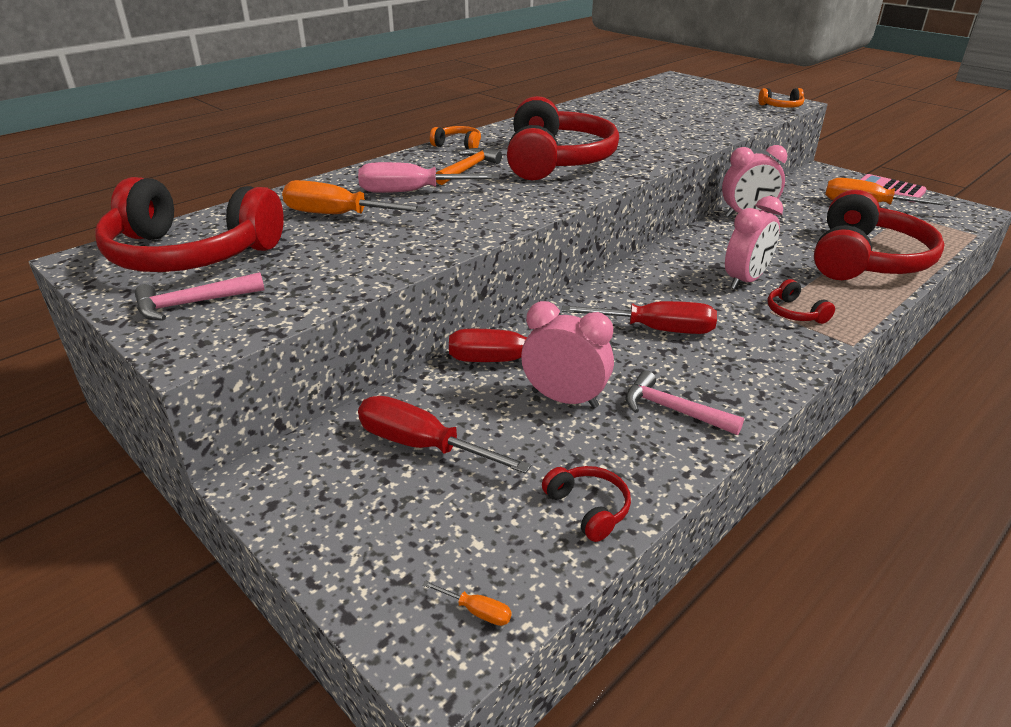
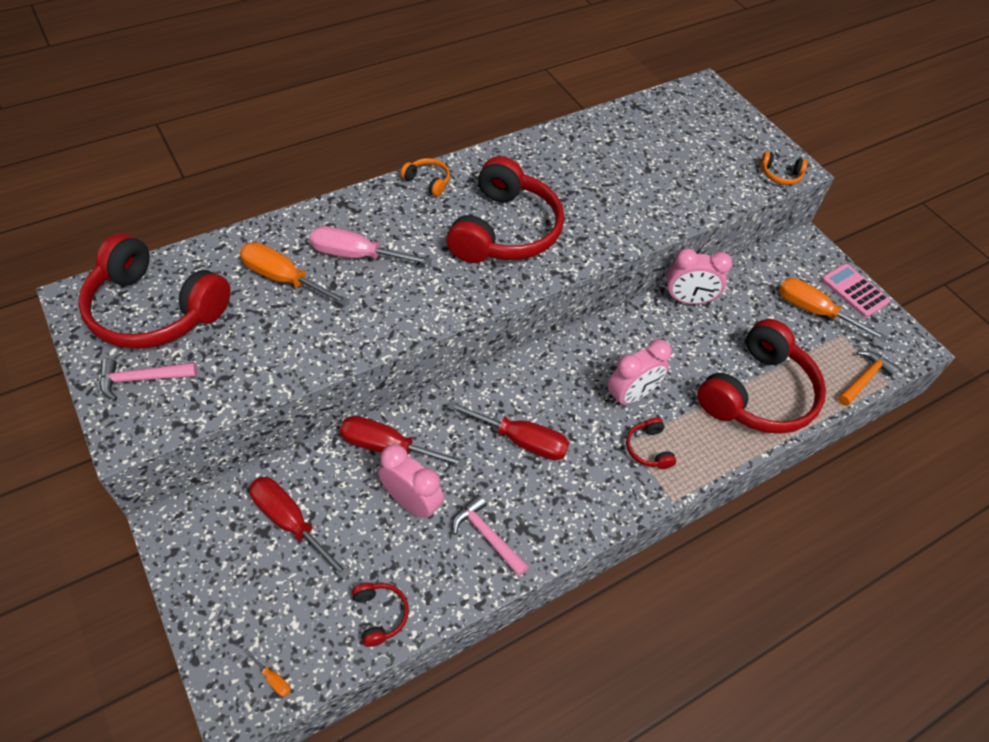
camera: 10 degrees right, 20 degrees up
(468, 169) = (420, 227): orange hammer -> orange hammer (864, 378)

